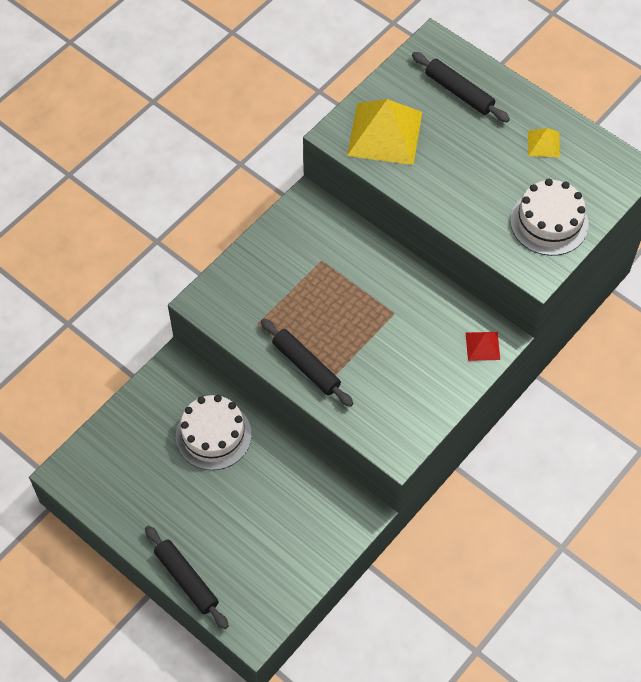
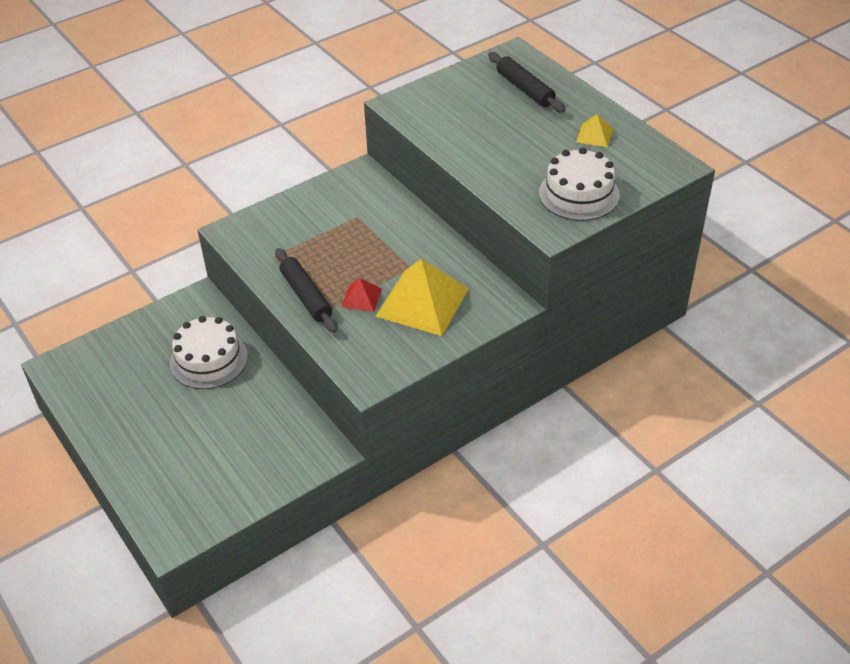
camera: 15 degrees right, 15 degrees down
(186, 580) = (126, 478): black rolling pin -> none
(384, 133) = (441, 108): yellow pyramid -> yellow pyramid (422, 302)
(482, 346) = (490, 307): red pyramid -> red pyramid (361, 298)

